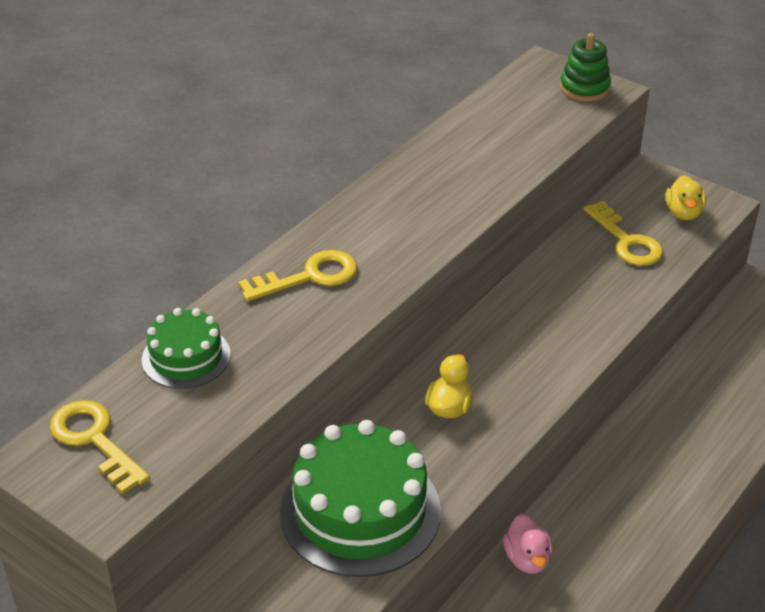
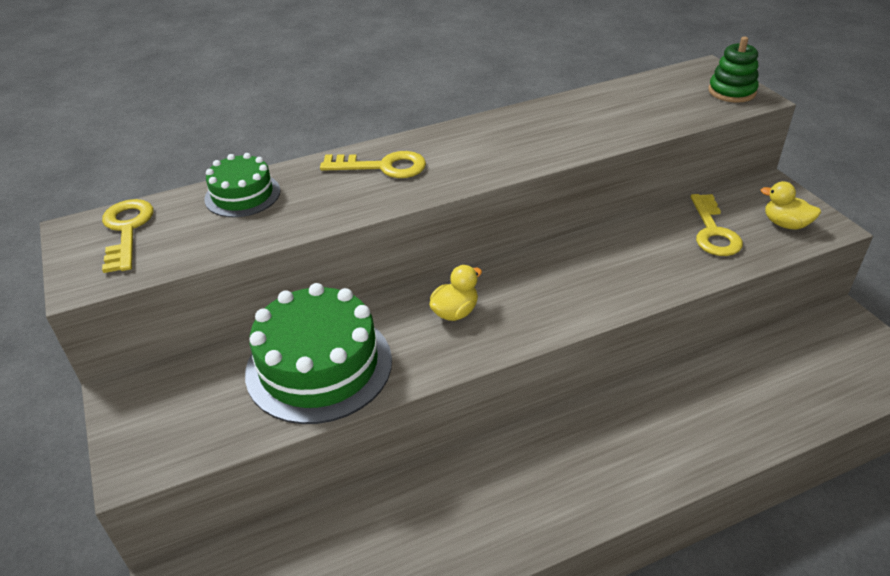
camera: 30 degrees right, 0 degrees up
(527, 559) = (470, 468): pink duck -> none
(683, 213) = (785, 224): yellow duck -> yellow duck turned 90 degrees clockwise

